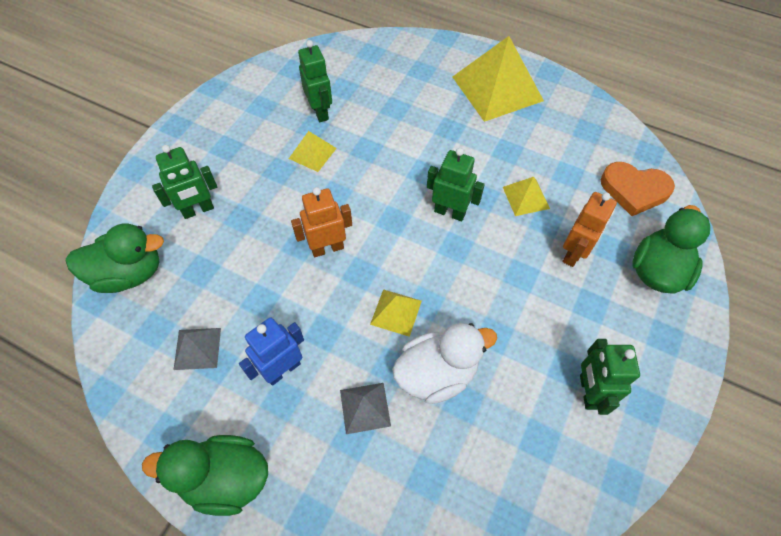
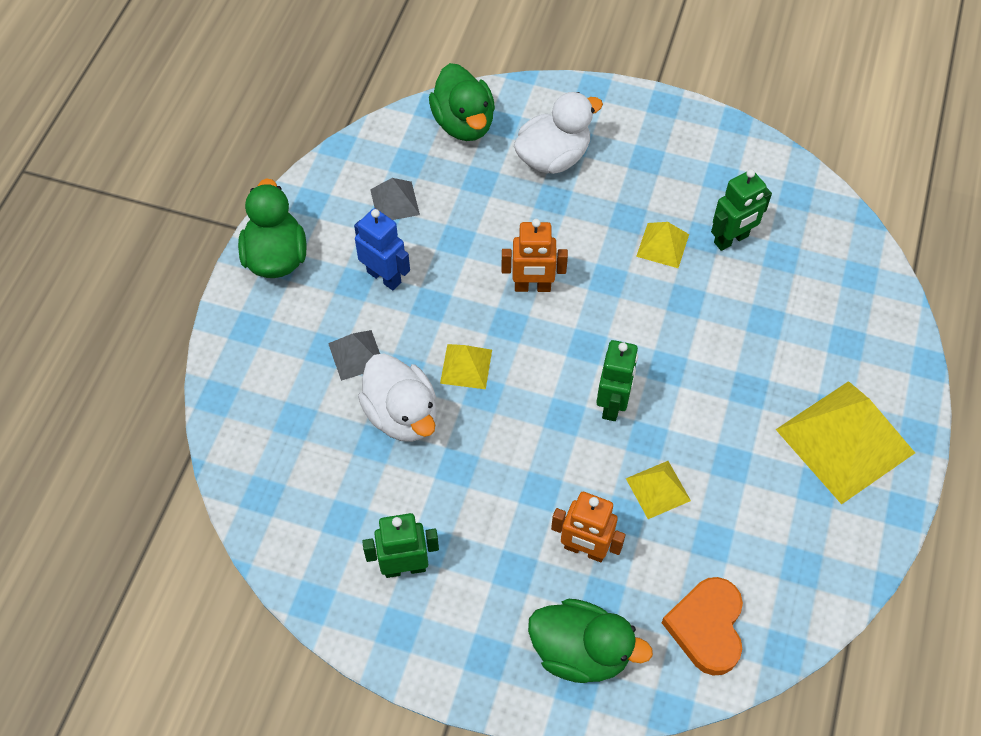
camera: 80 degrees right, 0 degrees up
(198, 210) = (553, 157): green robot -> white duck
(327, 248) = (532, 287): orange robot -> orange robot turned 120 degrees clockwise

